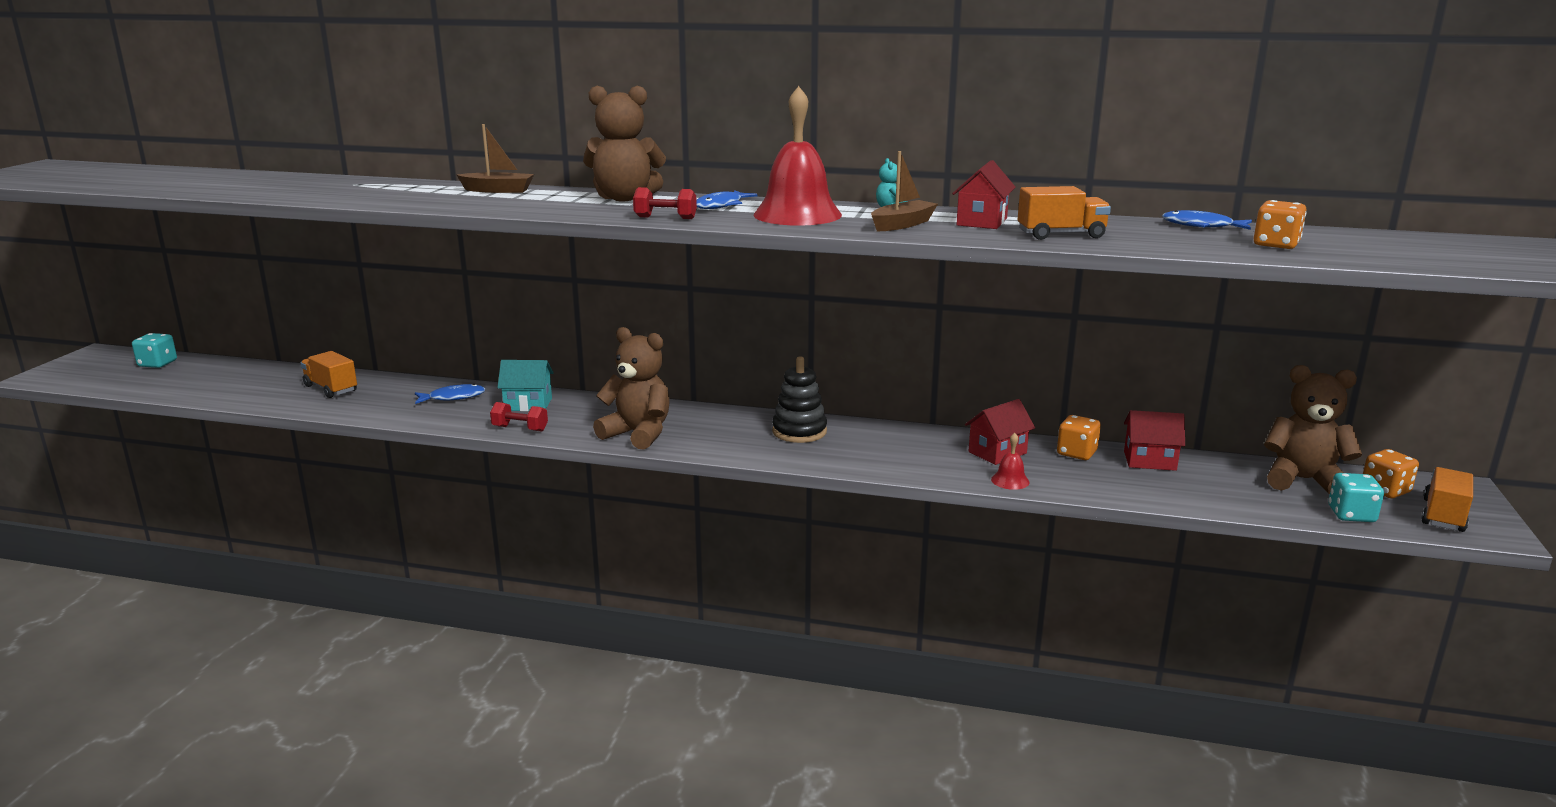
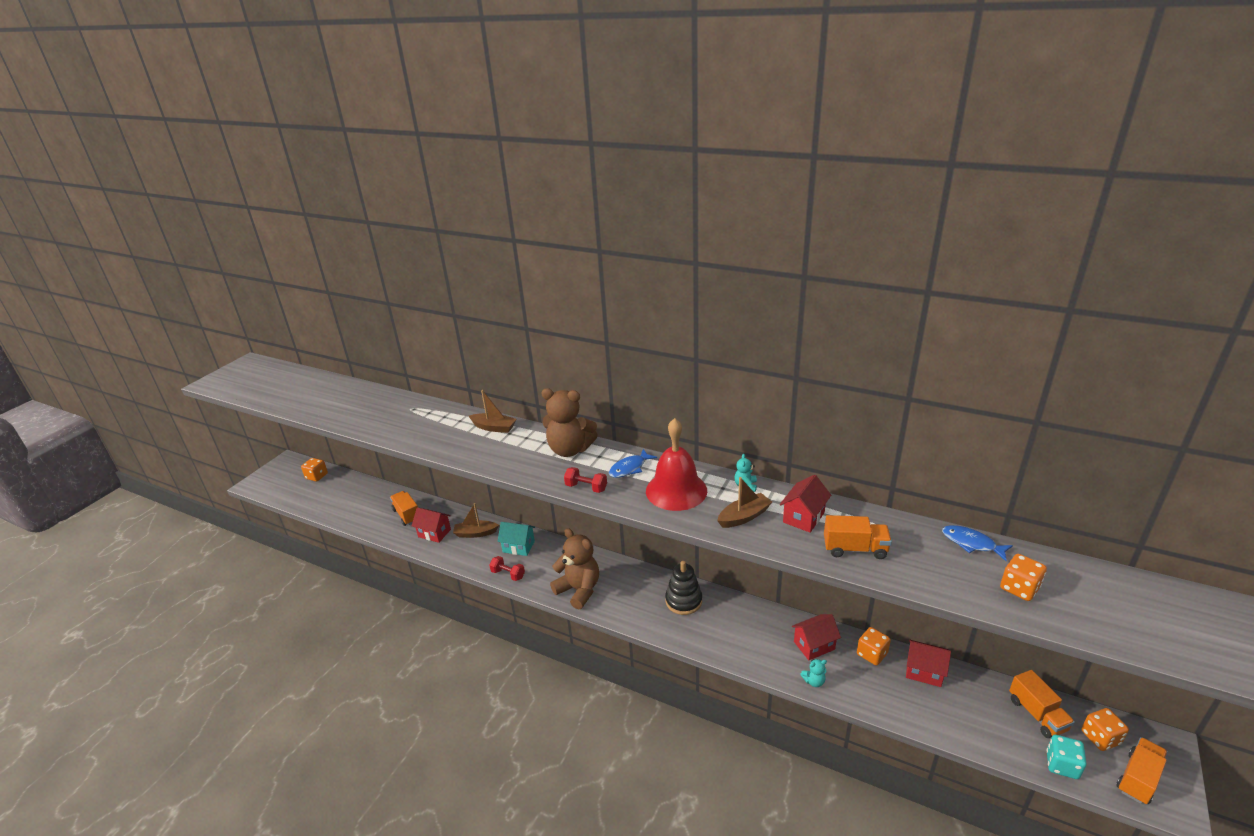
camera: 15 degrees right, 10 degrees up
(157, 364) = (317, 476): turquoise dice -> orange dice
(384, 401) = (434, 533): none -> red house
(453, 397) = (475, 533): blue fish -> brown boat
(1010, 480) = (814, 681): red bell -> turquoise teddy bear
(1303, 480) = (1037, 714): brown teddy bear -> orange truck

